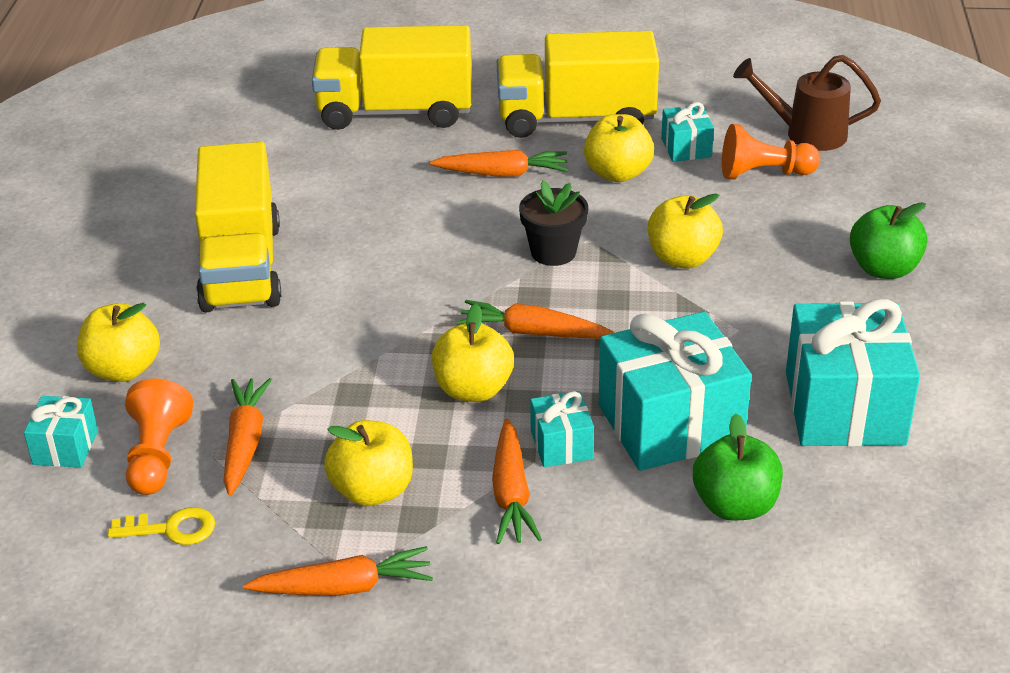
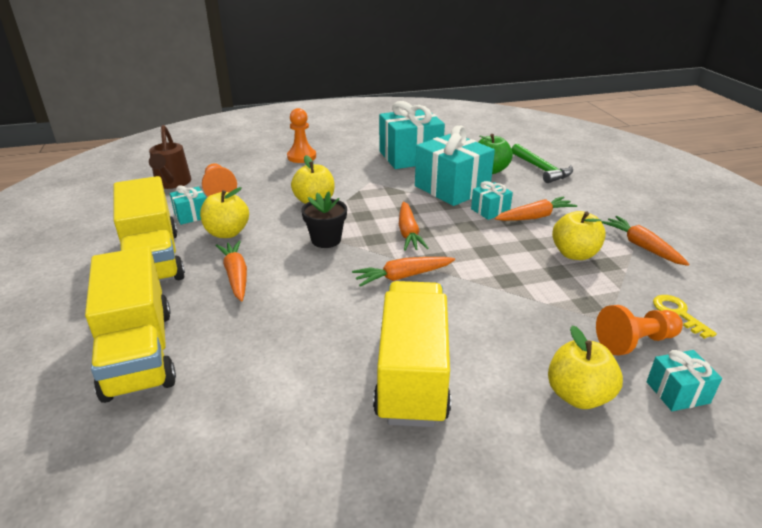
camera: 110 degrees left, 5 degrees down
(241, 267) = (412, 374): yellow truck -> yellow truck turned 60 degrees counterclockwise
(245, 443) = (587, 308): orange carrot -> orange carrot (403, 276)
(473, 389) = (471, 241): yellow apple -> none
(712, 591) = (541, 169): none -> green hammer
(884, 269) = (301, 157): green apple -> orange pawn

